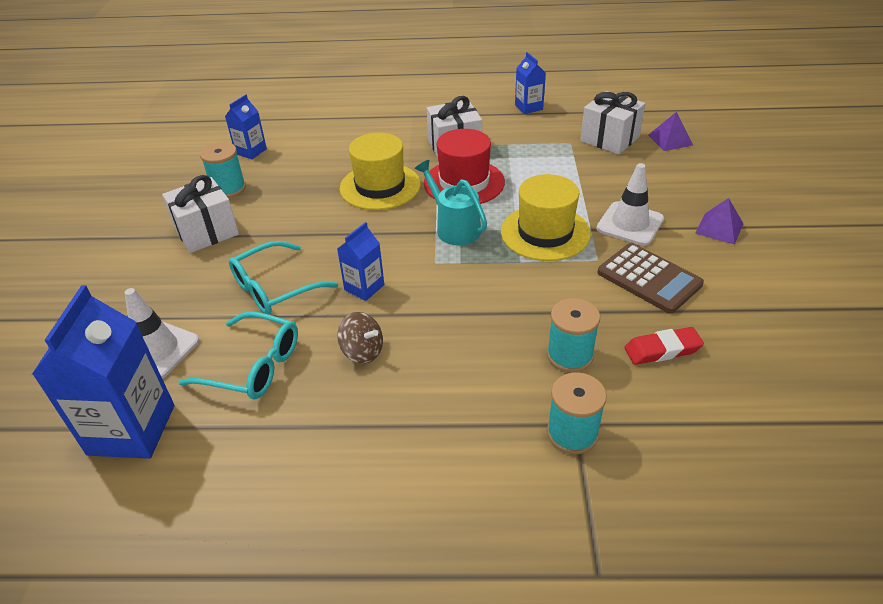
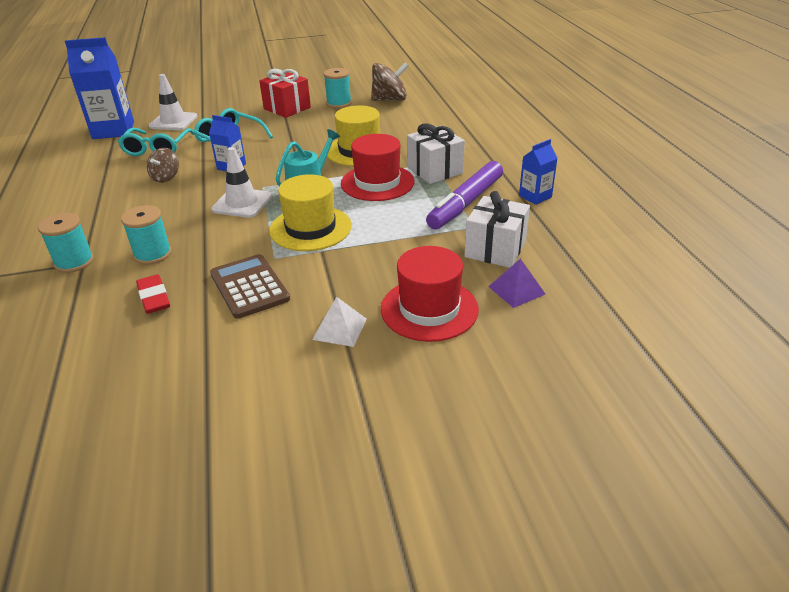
camera: 75 degrees right, 5 degrees down
(206, 232) = (287, 108): white gift -> red gift
(251, 151) = (390, 99): blue carton -> brown spinning top
(527, 140) = (465, 203): none -> purple marker
(630, 224) = (334, 271): white traffic cone -> white traffic cone (242, 203)
(649, 278) = (249, 287): brown calculator -> brown calculator turned 120 degrees clockwise
(693, 181) = (429, 309): none -> red hat
(719, 228) = (339, 329): purple pyramid -> white pyramid

